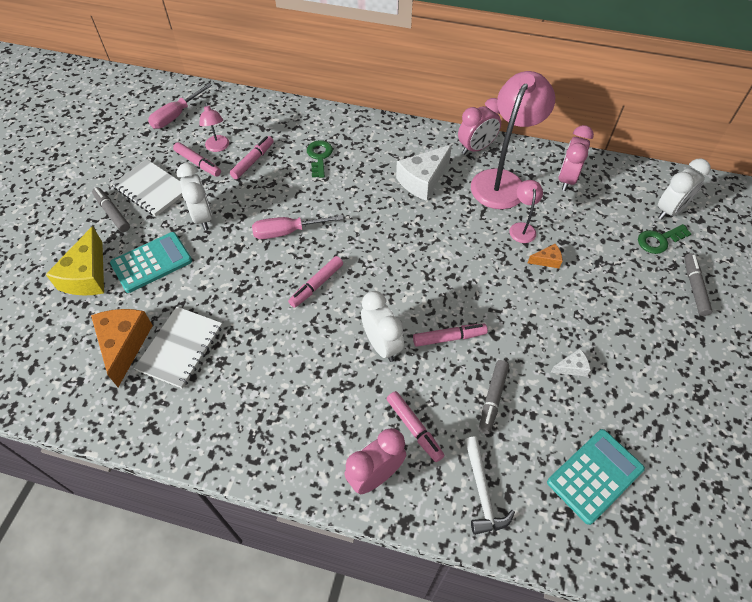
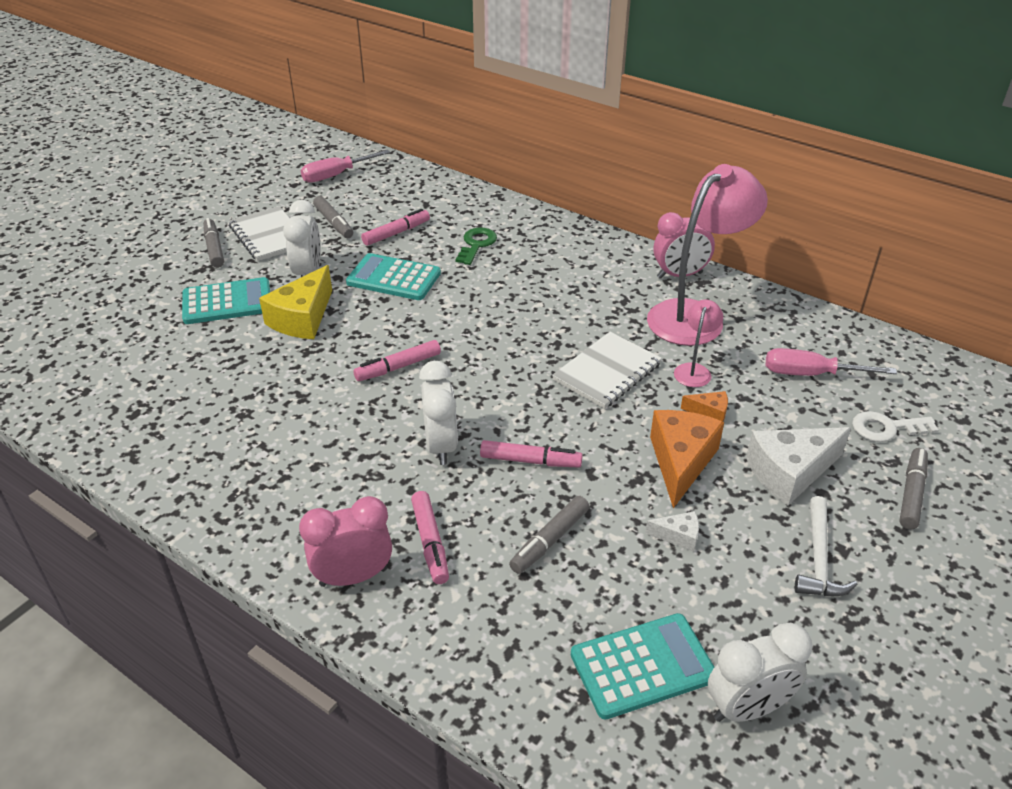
camera: 20 degrees right, 15 degrees down
(87, 275) = (153, 298): yellow cheese -> yellow cheese (302, 318)
(124, 345) = (151, 370): orange cheese -> orange cheese (680, 462)
(180, 348) = (208, 389): white notebook -> white notebook (607, 372)
(198, 163) = (333, 223): pink marker -> grey marker
(218, 147) = (365, 212): pink lamp -> none
(272, 204) = (393, 278): none -> turquoise calculator
(287, 232) = (395, 308): pink screwdriver -> pink screwdriver (811, 374)
(423, 180) = (591, 294): white cheese -> white cheese (790, 473)
(482, 492) = (477, 636): white hammer -> white hammer (818, 559)
(566, 179) = (786, 332): pink clock -> none
(659, 240) = (886, 428): green key -> white key
(670, 210) = (921, 398): white clock -> white clock (747, 708)

